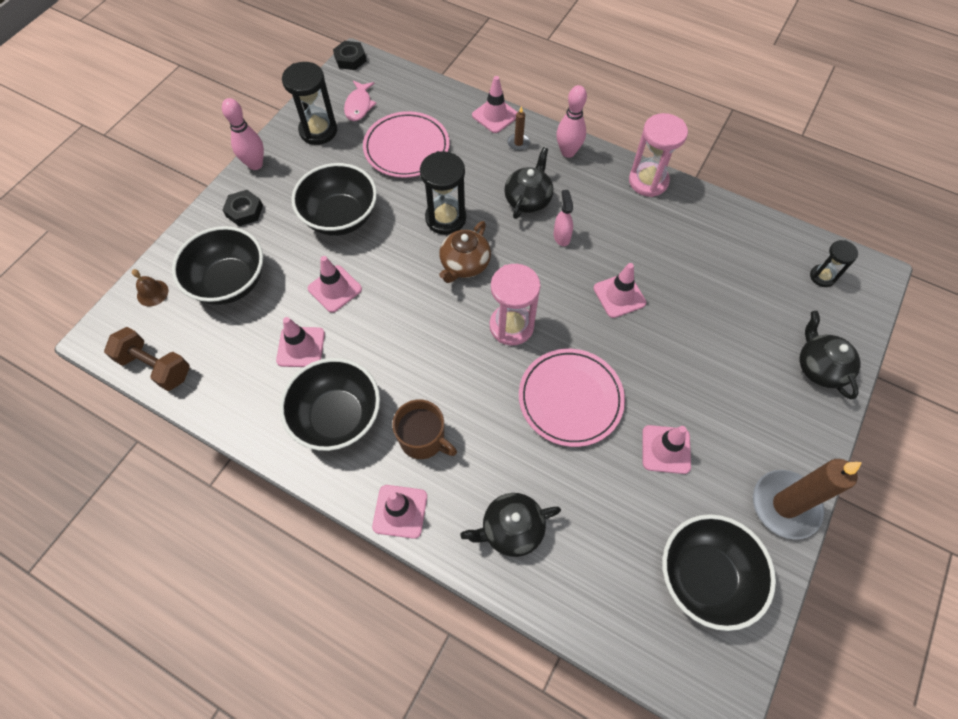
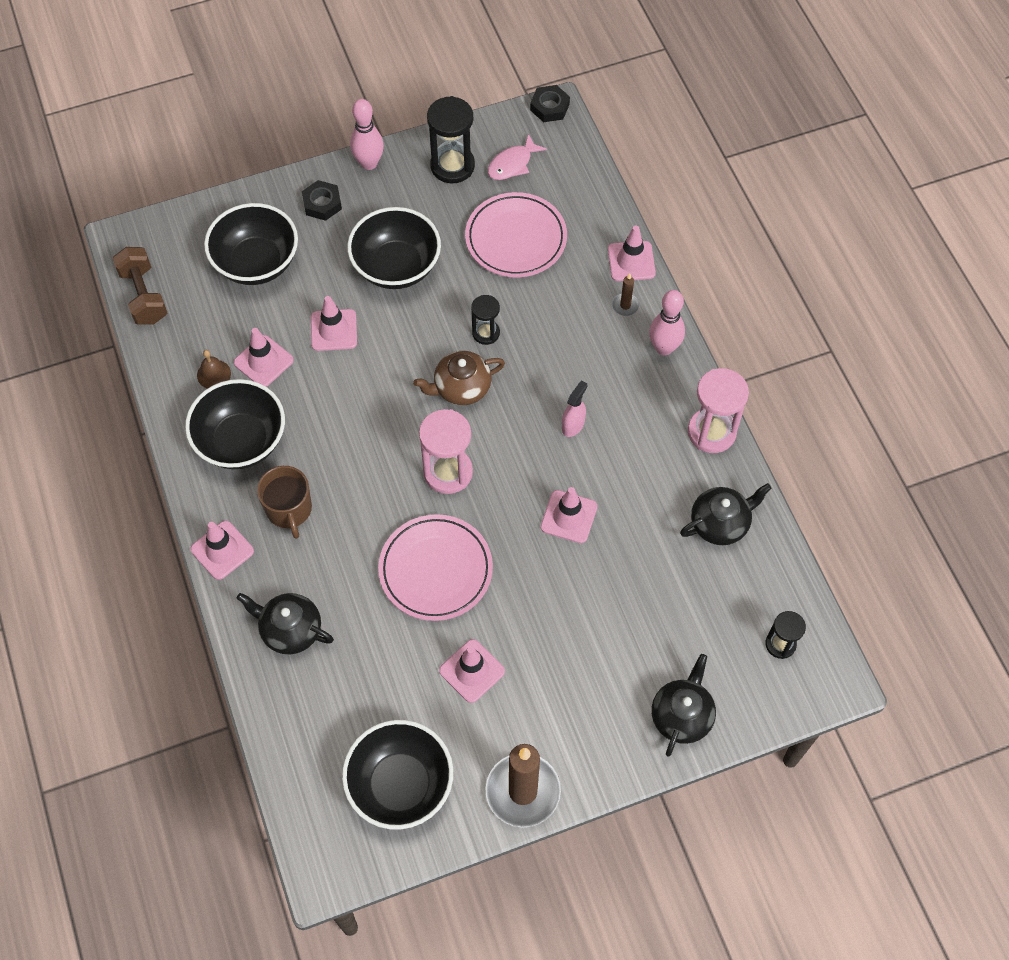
camera: 40 degrees right, 0 degrees up
(152, 293) = (191, 229): brown bell -> brown bell (214, 374)
(445, 218) = (486, 333): black hourglass -> black hourglass, size x0.59
(528, 199) = (578, 368): black teapot -> black teapot (720, 523)

